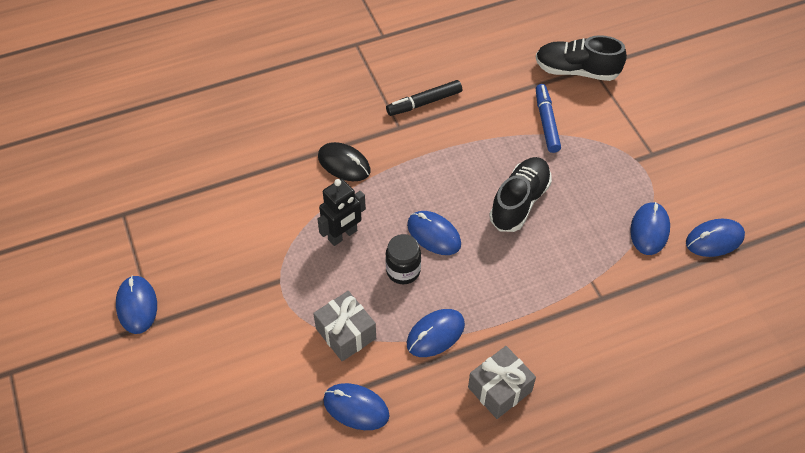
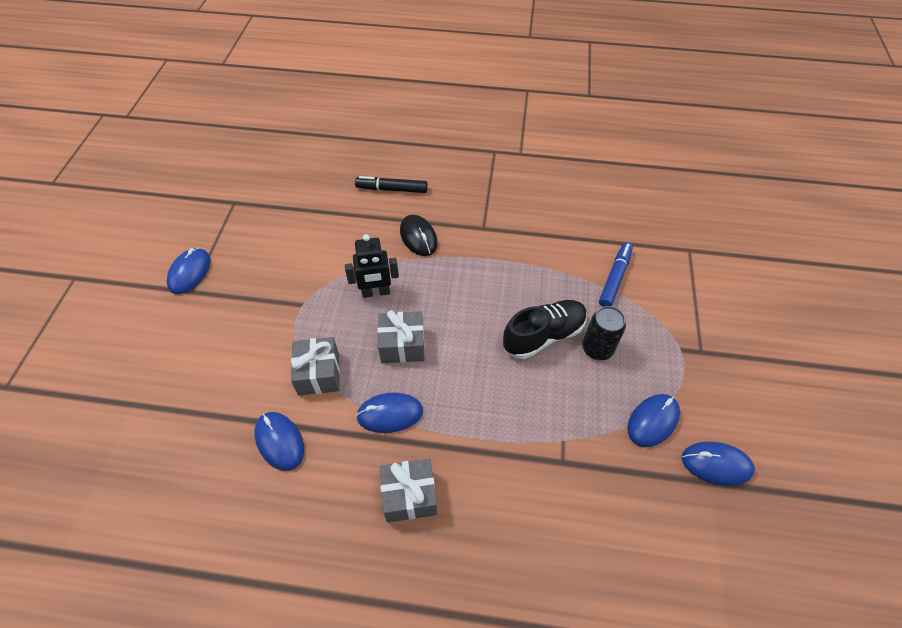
camera: 30 degrees right, 0 degrees up
(403, 271) = (402, 345): black jar -> grey gift
(424, 102) = (518, 217): black marker -> black marker (392, 189)
(434, 234) = (449, 327): blue mouse -> none
(570, 192) = (597, 349): none -> black can
(576, 71) = (672, 247): black shoe -> none

